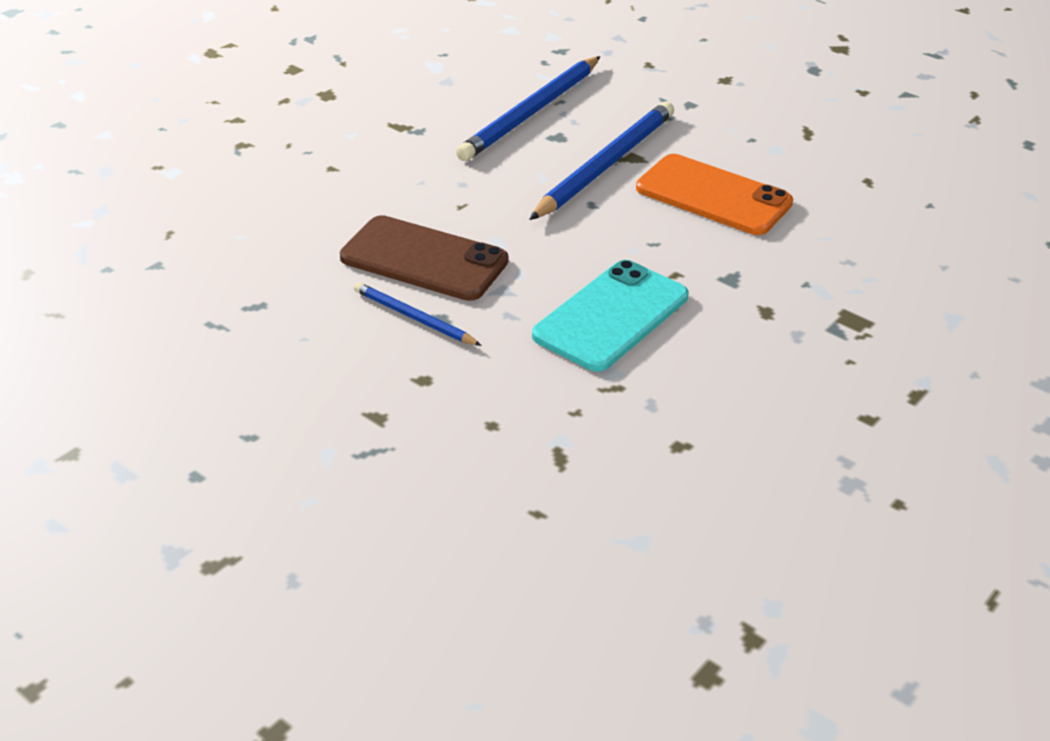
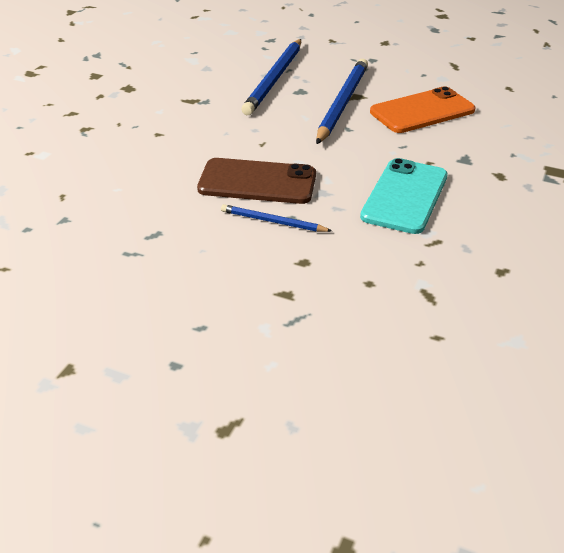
camera: 15 degrees left, 0 degrees up
(713, 196) = (422, 111): orange phone -> orange phone turned 45 degrees counterclockwise

